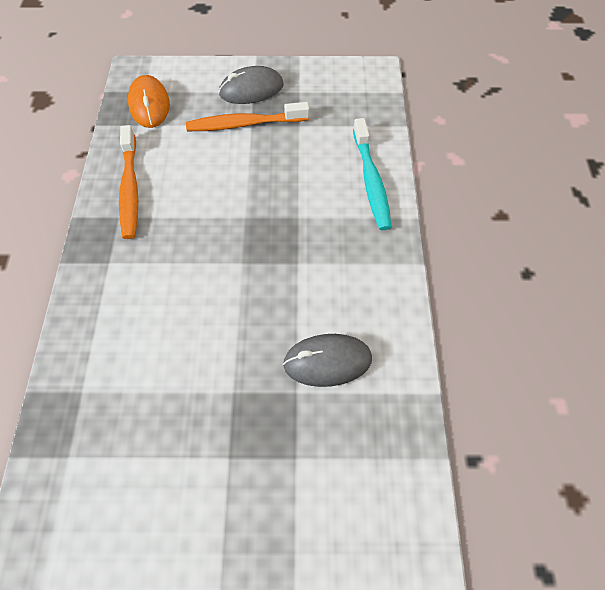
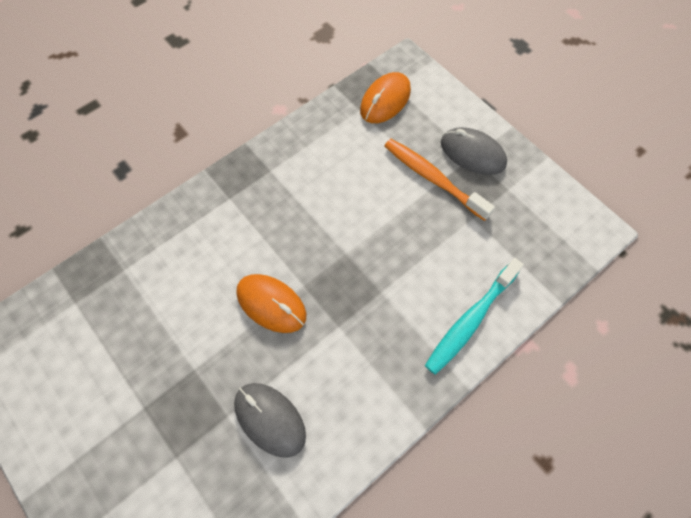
camera: 50 degrees right, 5 degrees up
(130, 189) = (299, 156): orange toothbrush -> none
(234, 295) = (271, 304): none -> orange mouse

